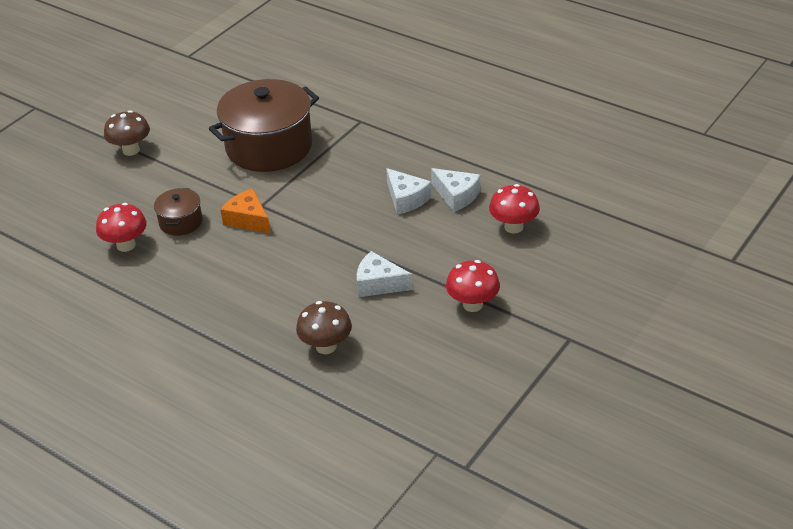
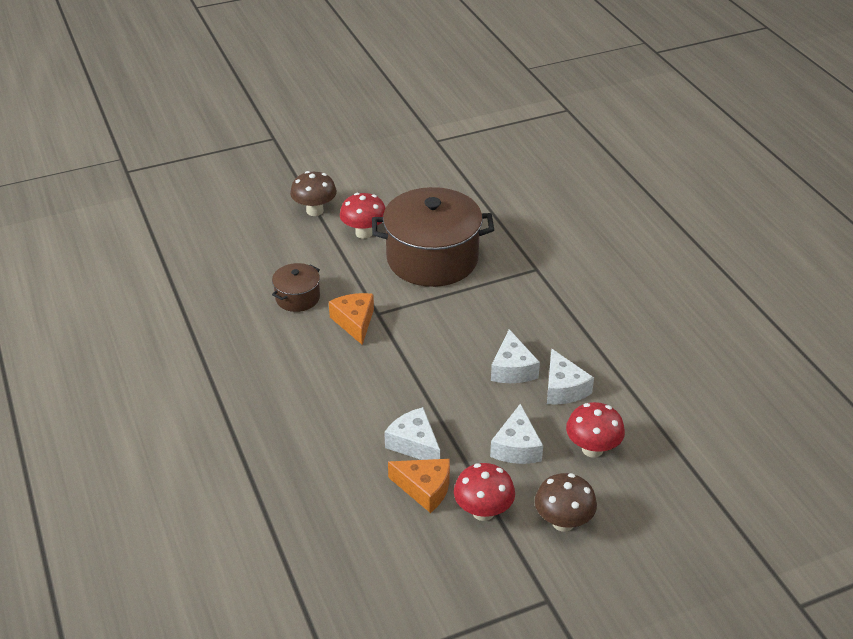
camera: 30 degrees right, 0 degrees up
(126, 245) = (236, 298): red mushroom -> red mushroom (364, 233)
(326, 346) = (315, 483): brown mushroom -> brown mushroom (563, 522)
(415, 310) = (425, 488): none -> orange cheese
(458, 251) = (516, 447): none -> white cheese

